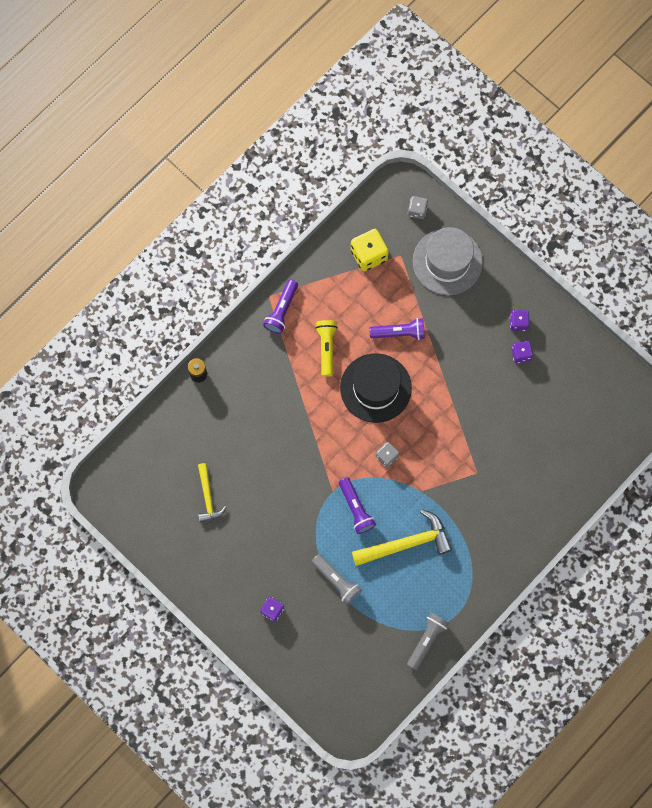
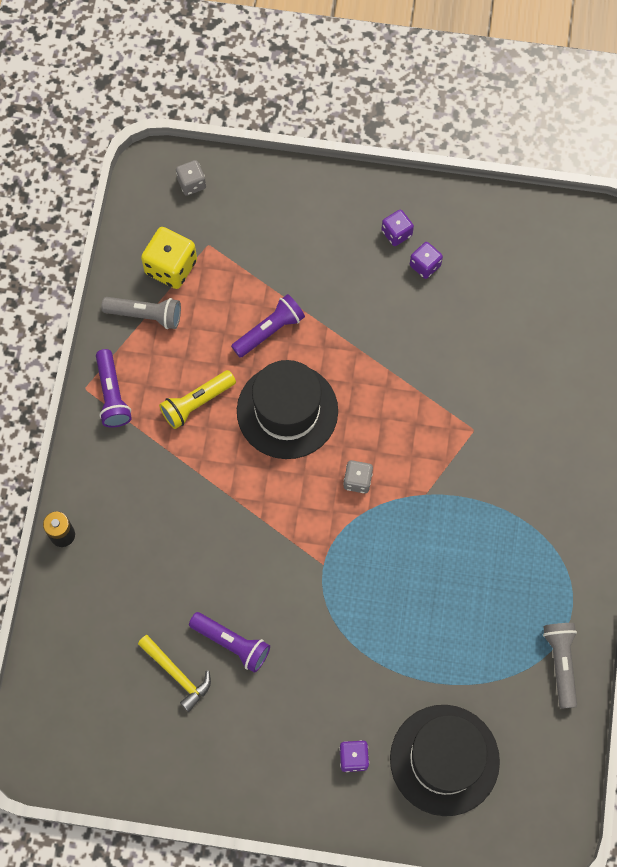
camera: 35 degrees left, 5 degrees down
(322, 647) = (444, 760): none -> black hat
(326, 348) = (196, 403): yellow flashlight -> yellow flashlight turned 90 degrees counterclockwise
(337, 581) = (405, 667): grey flashlight -> grey flashlight (145, 315)
(356, 508) = (365, 566): purple flashlight -> purple flashlight (232, 643)
(407, 543) = (454, 565): yellow hammer -> none
(447, 262) = (267, 218): grey hat -> none

